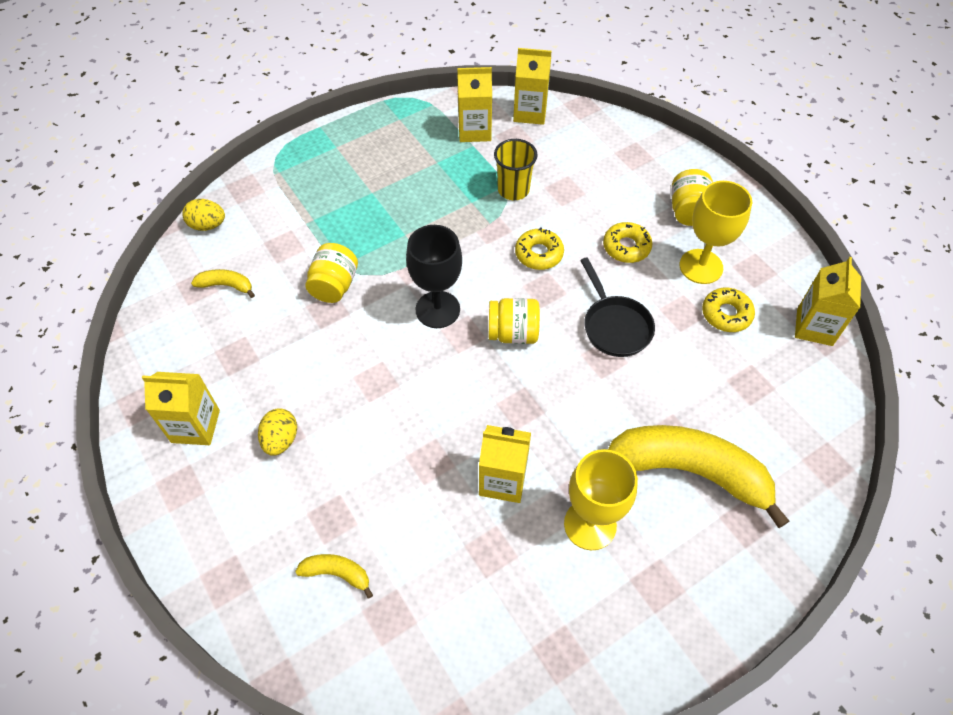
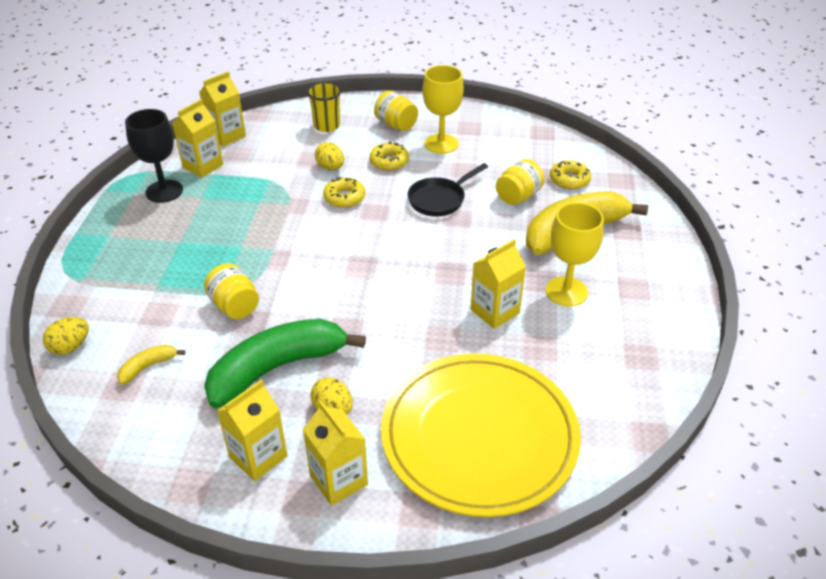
camera: 50 degrees left, 15 degrees down
(292, 367) = (277, 368): none -> green banana
(337, 573) = (479, 436): yellow banana -> yellow plate
(437, 309) = (326, 266): black goblet -> black goblet (164, 191)
(513, 190) = (278, 178): yellow cup -> yellow cup (327, 126)
(513, 333) = (390, 243): yellow jar -> yellow jar (518, 196)
(568, 213) = (330, 168): none -> yellow egg
(614, 326) = (439, 199): black pan -> black pan turned 120 degrees clockwise
(726, 314) = (485, 155): yellow donut -> yellow donut (569, 180)
(814, 327) = (532, 132): yellow carton -> yellow carton (338, 480)

